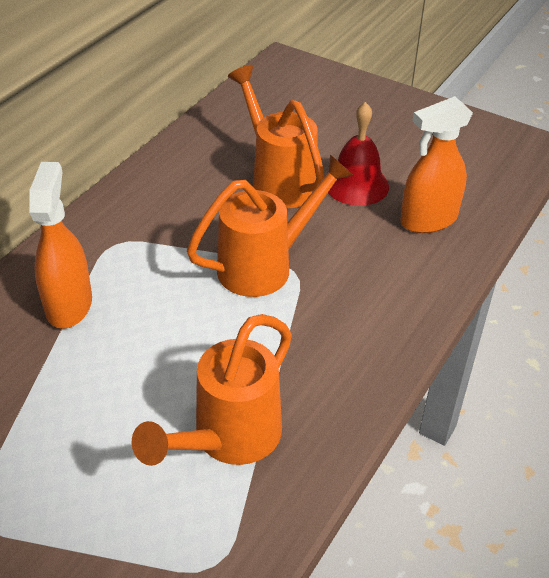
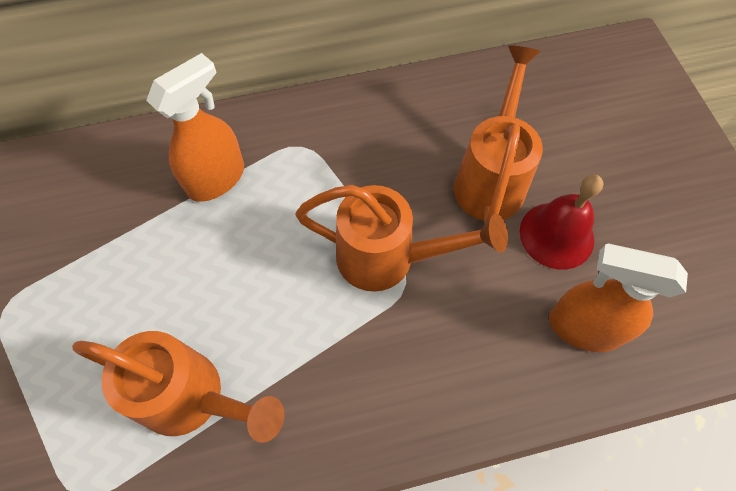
camera: 45 degrees right, 20 degrees up
(227, 440) = (194, 398): orange watering can -> orange watering can turned 150 degrees counterclockwise

